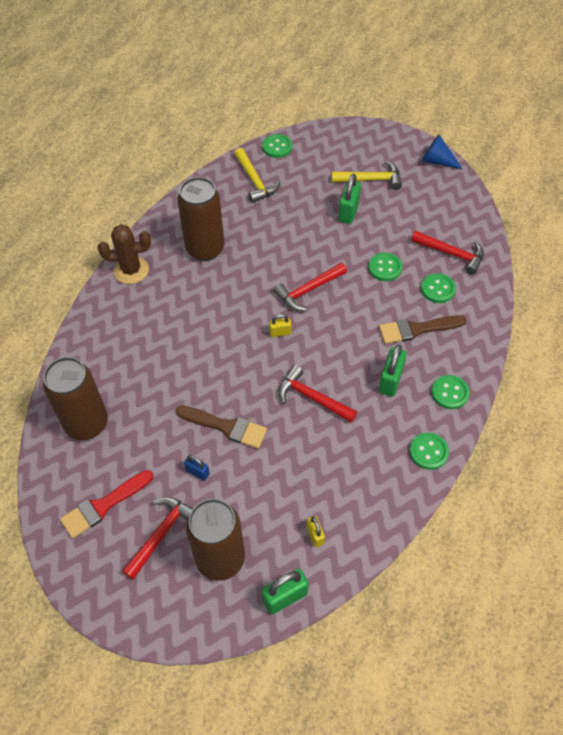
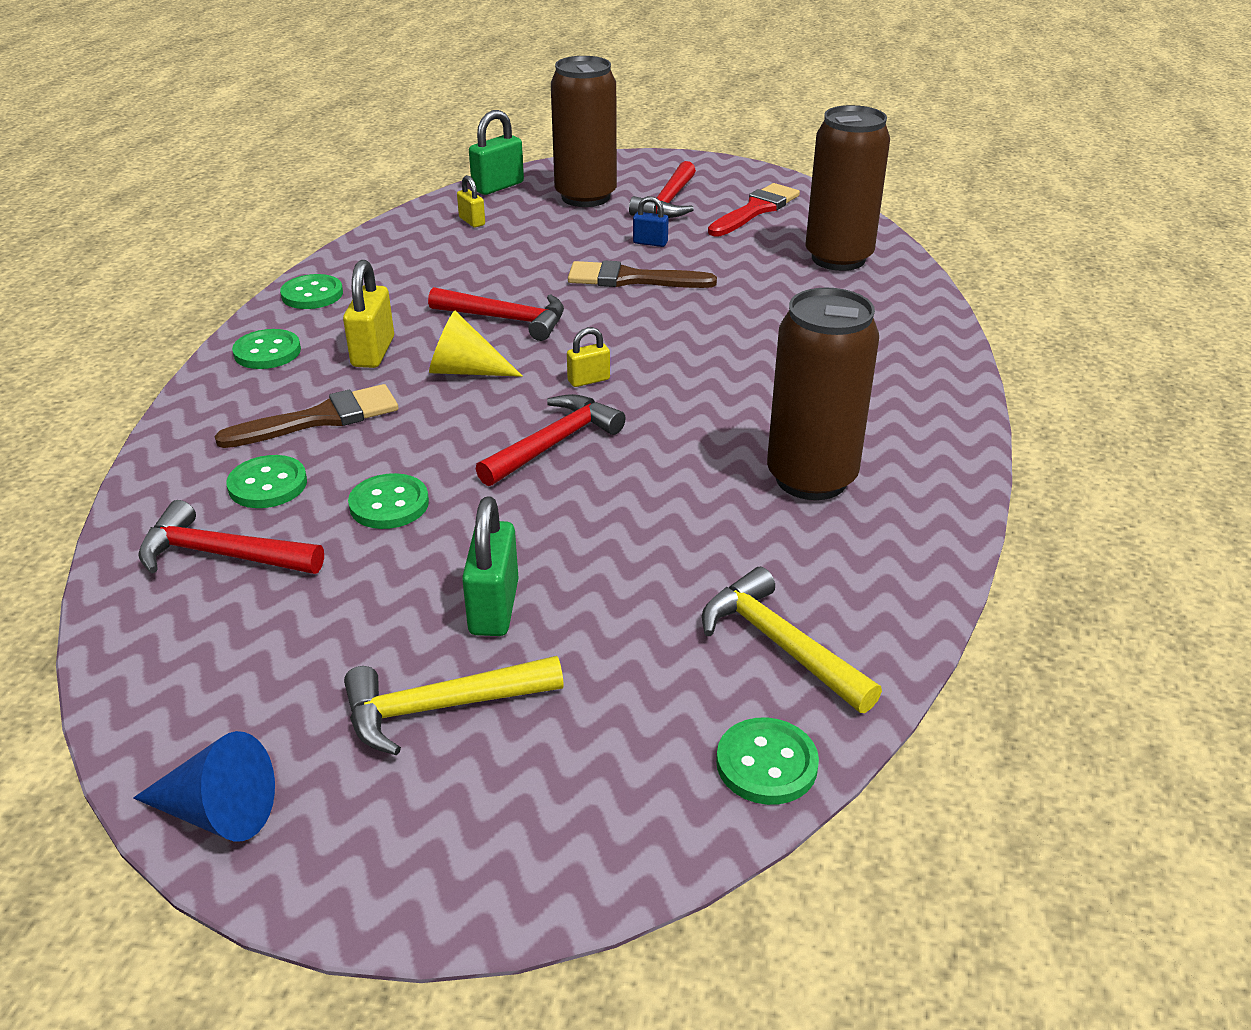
camera: 165 degrees right, 20 degrees down
(131, 270) = (936, 423): brown cactus -> none
(342, 353) = (465, 371): none -> yellow cone
(390, 380) = (373, 352): green padlock -> yellow padlock

